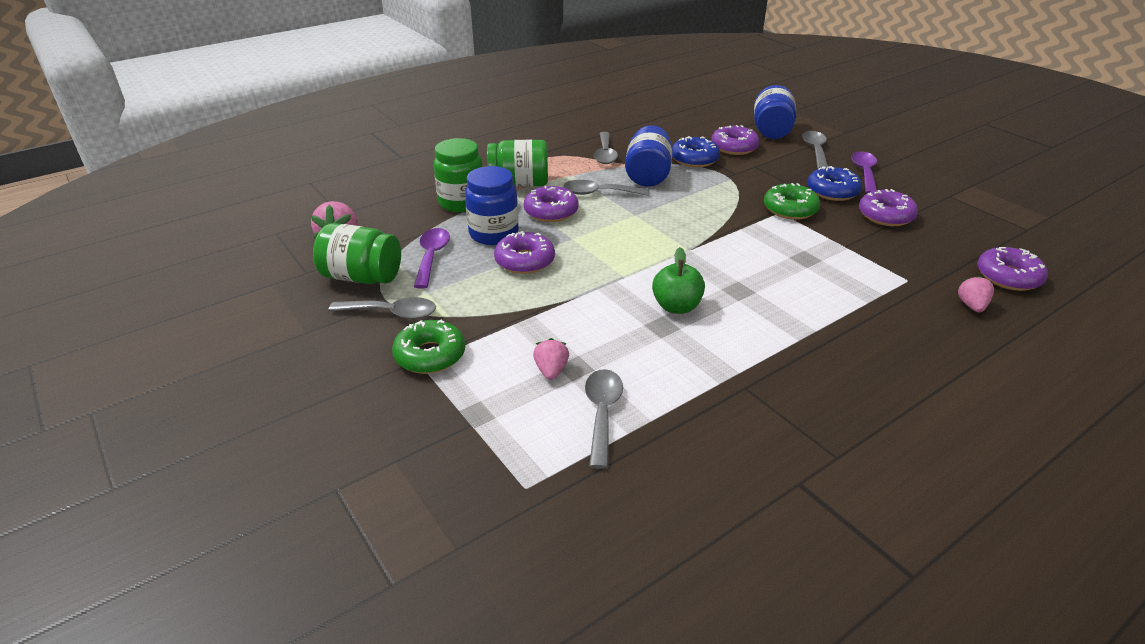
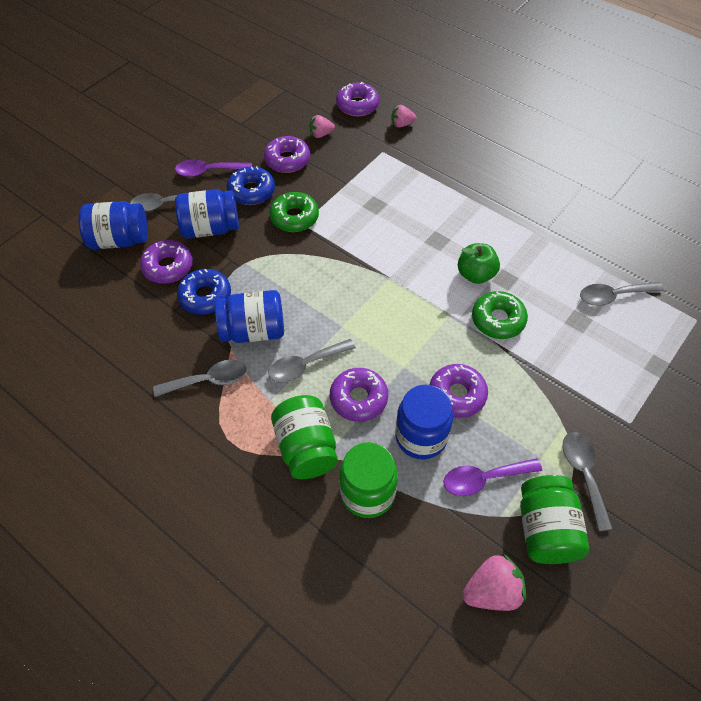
camera: 105 degrees left, 20 degrees up
(430, 355) = (617, 420): green donut -> green donut (498, 320)
(551, 371) = (589, 334): pink strawberry -> pink strawberry (321, 134)
(599, 193) = (306, 365): grey spoon -> grey spoon turned 75 degrees clockwise
(780, 168) = (210, 228): none -> blue jar

